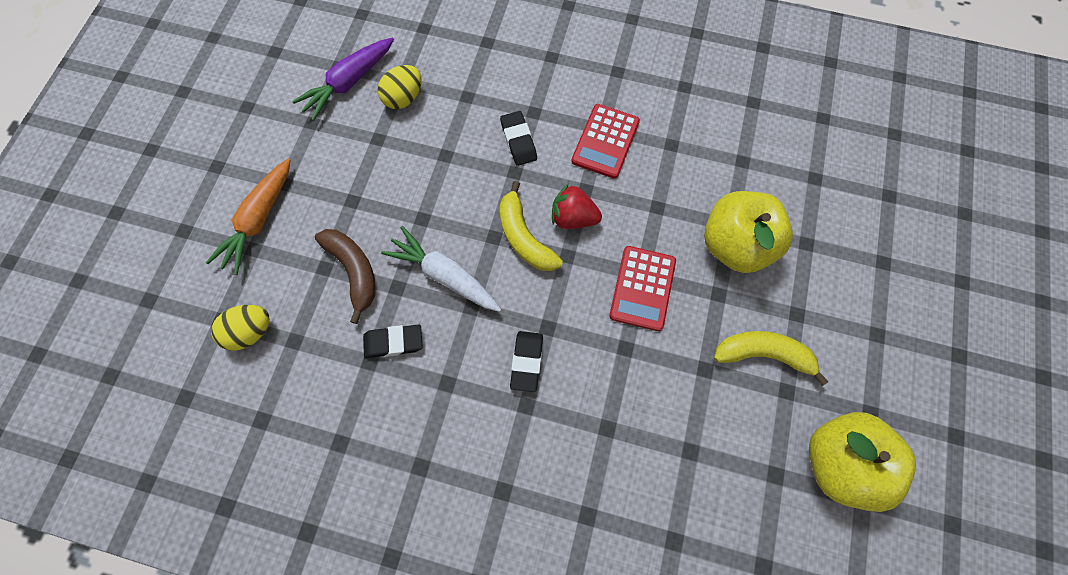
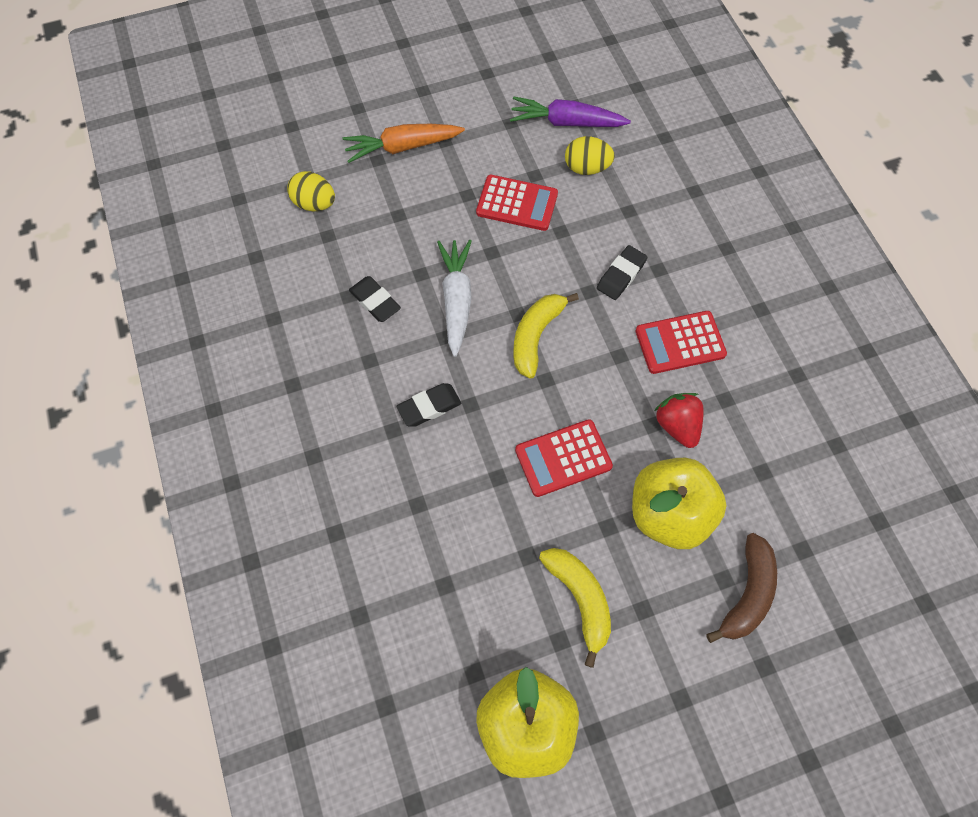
camera: 55 degrees right, 5 degrees down
(354, 271) = (411, 236): brown banana -> brown banana (747, 593)
(393, 169) = (517, 203): none -> red calculator
(573, 218) = (584, 362): red strawberry -> red strawberry (677, 425)

